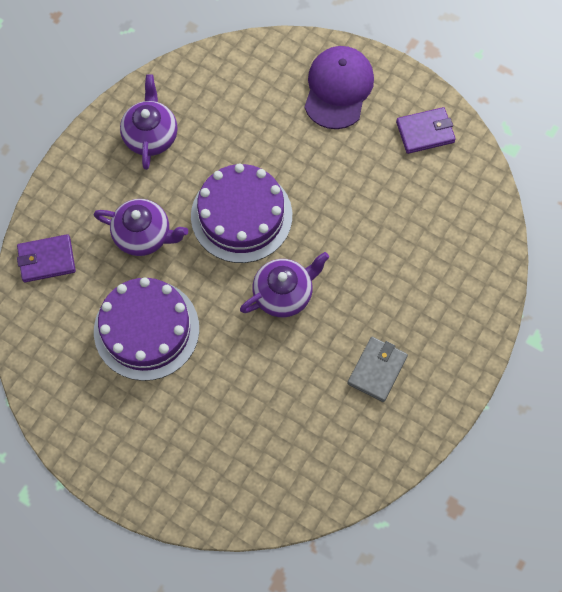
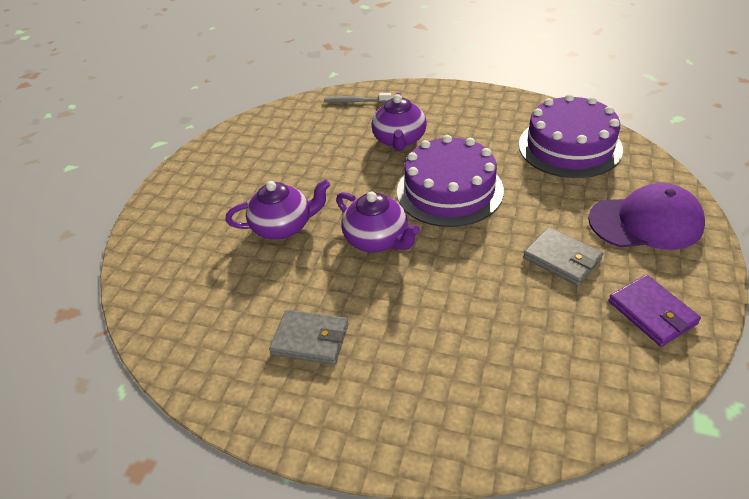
camera: 80 degrees right, 25 degrees down
(47, 260) = (356, 101): purple wallet -> grey toothbrush
(146, 329) = (311, 164): purple cake -> purple cake (569, 146)
(151, 135) = (498, 120): purple teapot -> purple teapot (283, 226)
(355, 164) = (562, 259): none -> grey wallet

